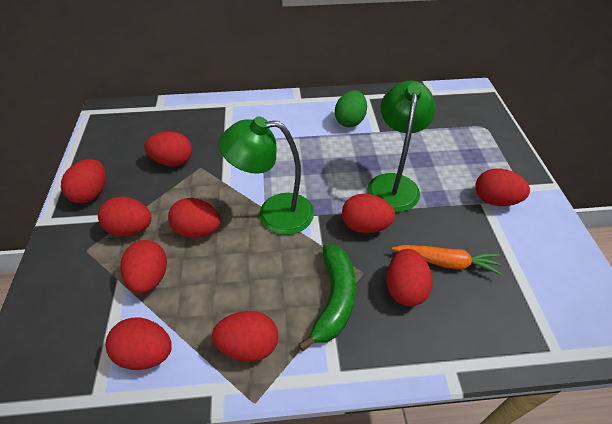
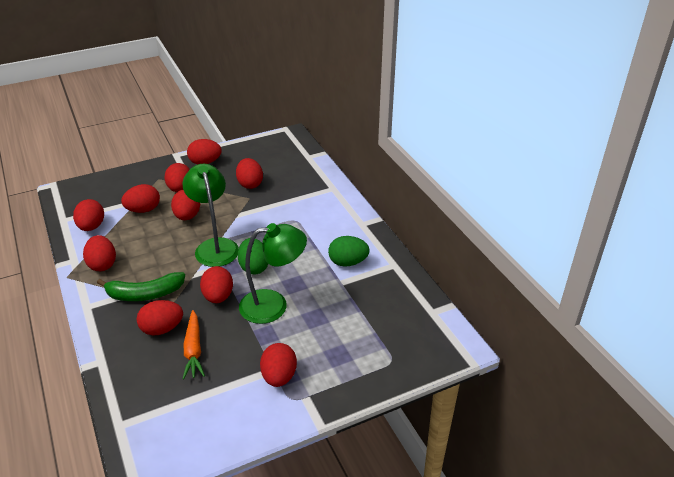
camera: 70 degrees right, 10 degrees down
(327, 187) = (254, 267): none -> green egg

